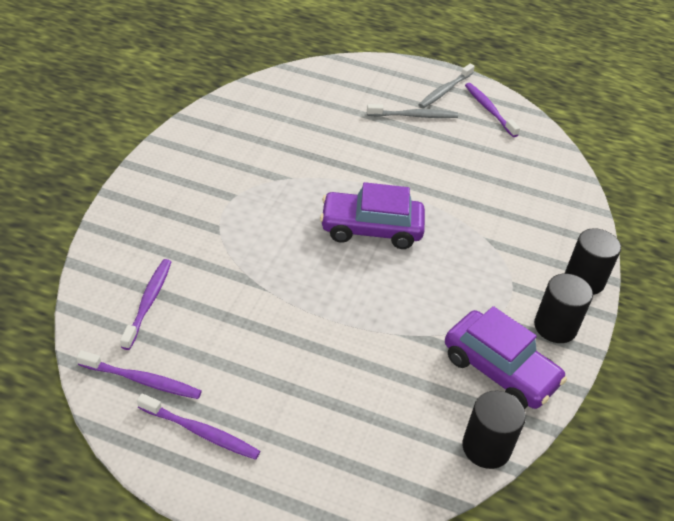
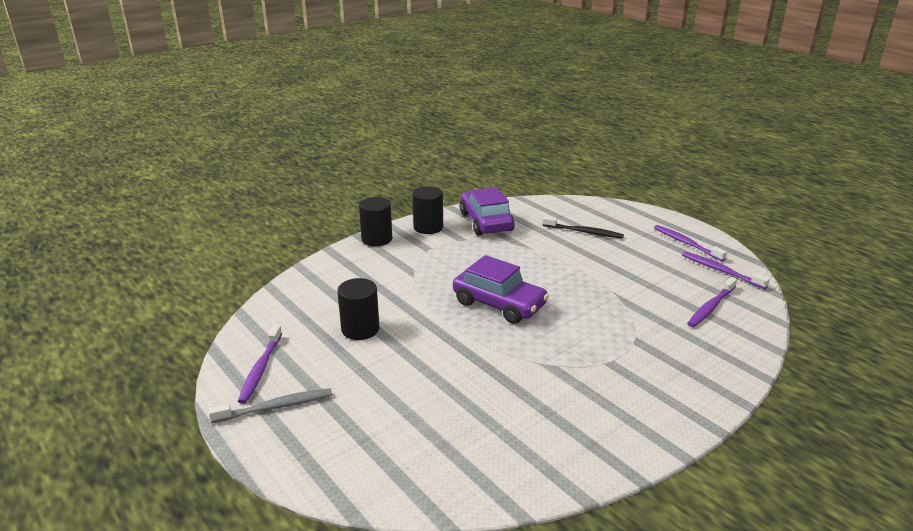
camera: 145 degrees left, 15 degrees down
(357, 401) = (584, 232): none -> black toothbrush
(414, 116) = (350, 387): grey toothbrush -> none
(486, 447) = (525, 204): black cylinder -> black cylinder (360, 329)

